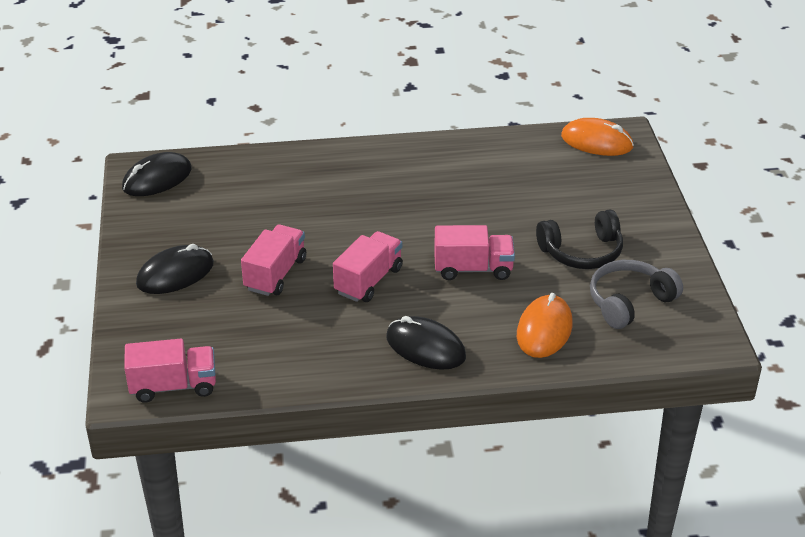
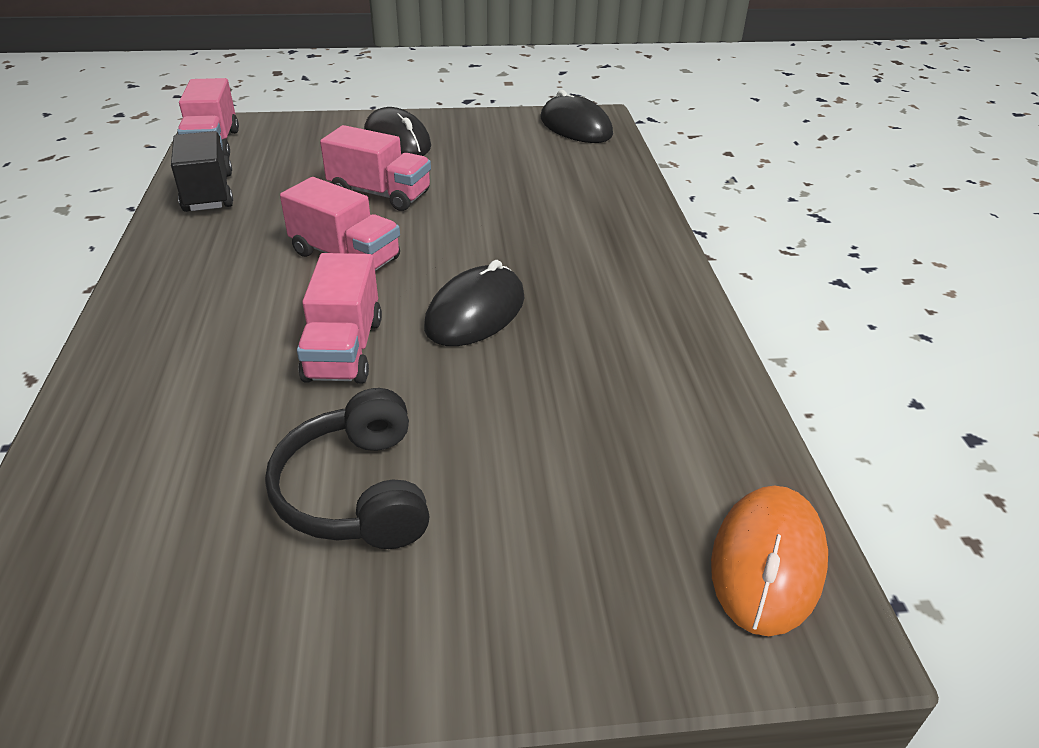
camera: 90 degrees right, 0 degrees up
(271, 368) = (208, 193): none -> black truck
(425, 347) = (182, 298): black mouse -> black mouse (475, 312)
(544, 330) = (156, 419): orange mouse -> none
(629, 302) = (174, 551): grey headphones -> none

